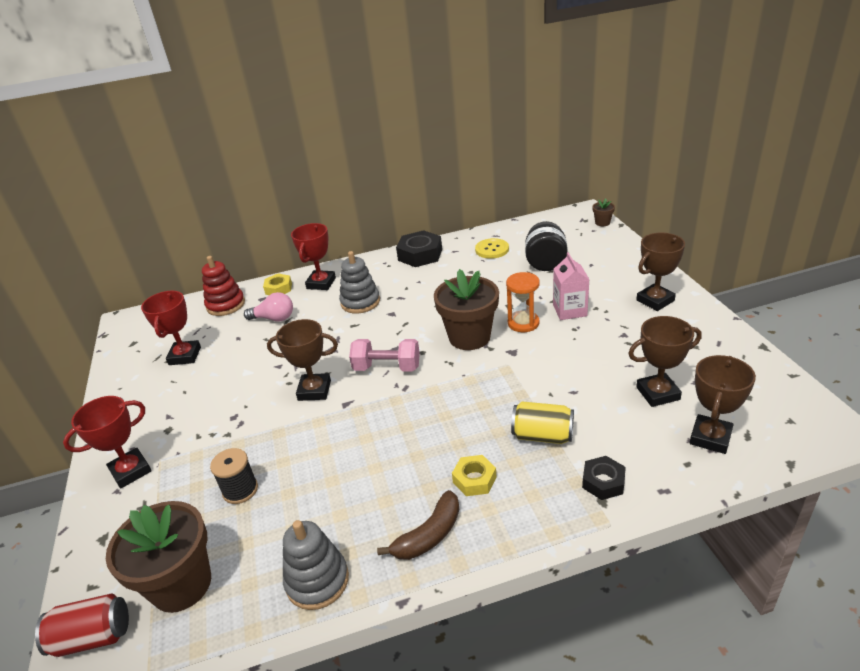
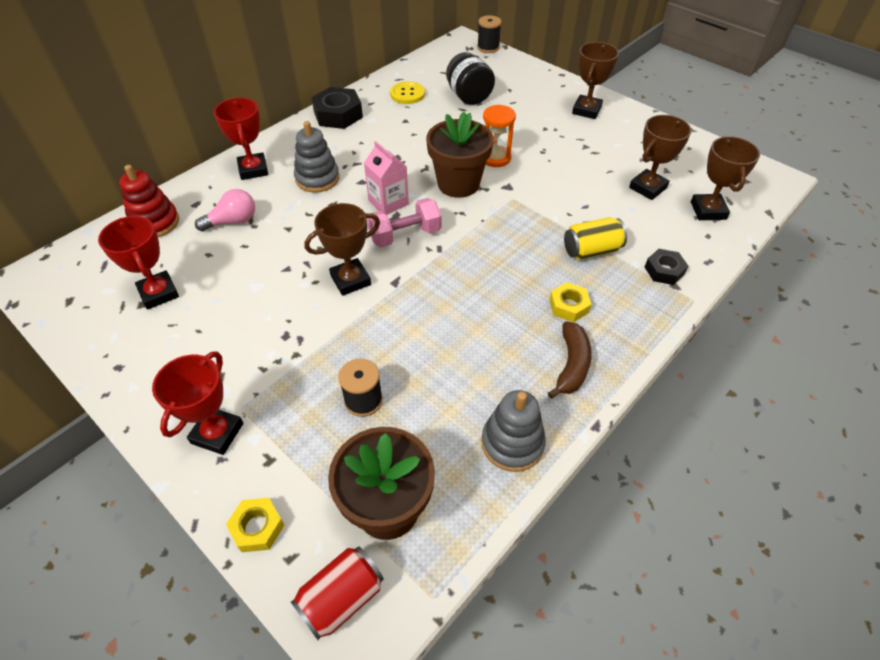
camera: 35 degrees left, 15 degrees up
(278, 288) = (206, 188): yellow nut -> yellow nut (257, 527)
(569, 310) = (525, 136): pink carton -> pink carton (388, 202)
(602, 223) = (488, 47): brown flower pot -> black spool

